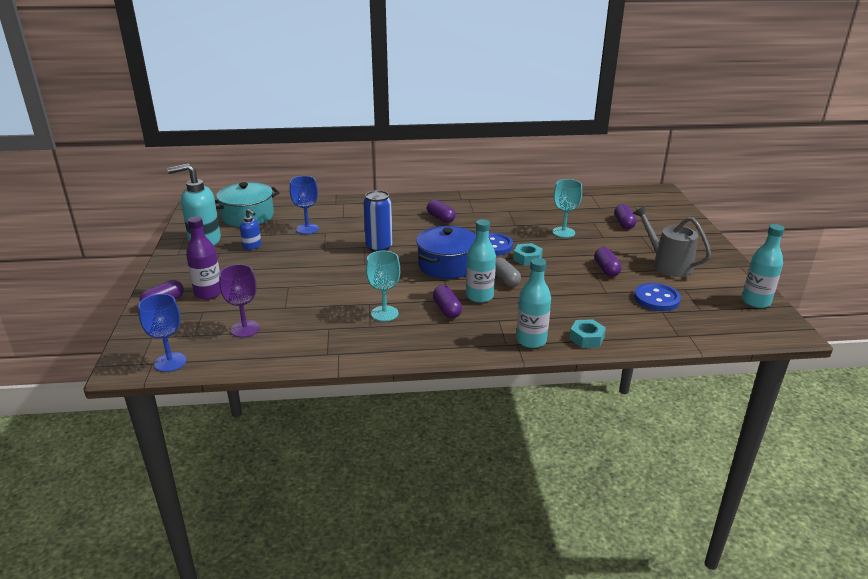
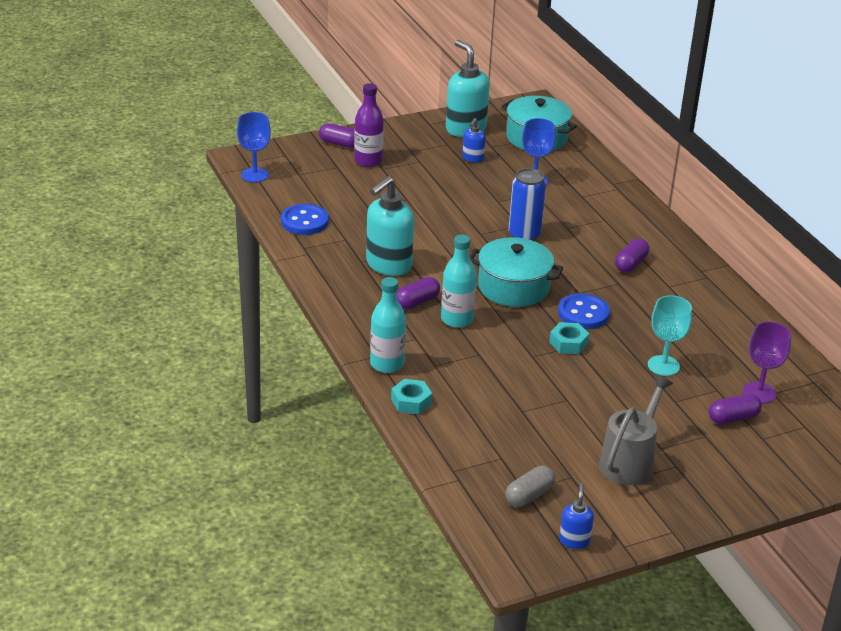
camera: 70 degrees right, 5 degrees up
(245, 329) = (320, 196): purple goblet -> purple goblet (759, 393)
(384, 313) = (388, 265): turquoise goblet -> turquoise soap dispenser
(447, 265) = (513, 287): blue pot -> turquoise pot
(504, 280) = (504, 332): grey capsule -> grey capsule (529, 495)
(606, 269) = (581, 408): purple capsule -> none
(656, 299) = (530, 452): blue button -> blue button (304, 221)
(755, 302) = (574, 540): turquoise bottle -> blue soap dispenser

